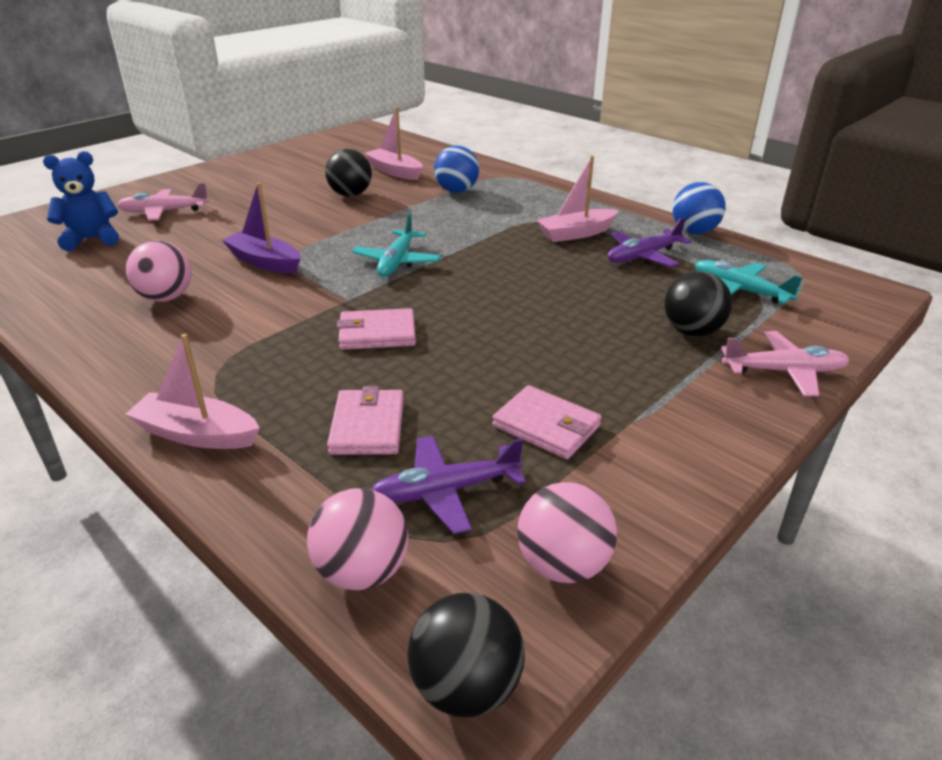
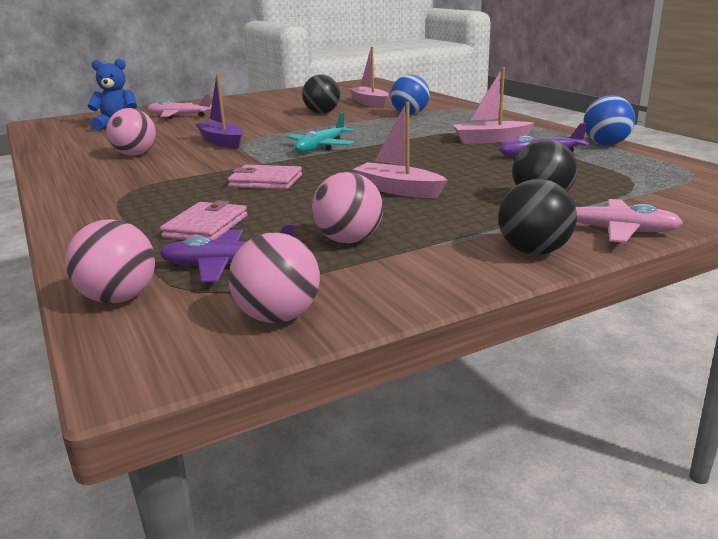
camera: 20 degrees right, 10 degrees down
(197, 434) = (83, 218): pink boat -> pink boat (398, 190)
(466, 686) = (127, 370): black ball -> black ball (533, 251)
(546, 426) = (349, 240): pink wallet -> pink ball
(740, 290) = (617, 180): turquoise plane -> none

